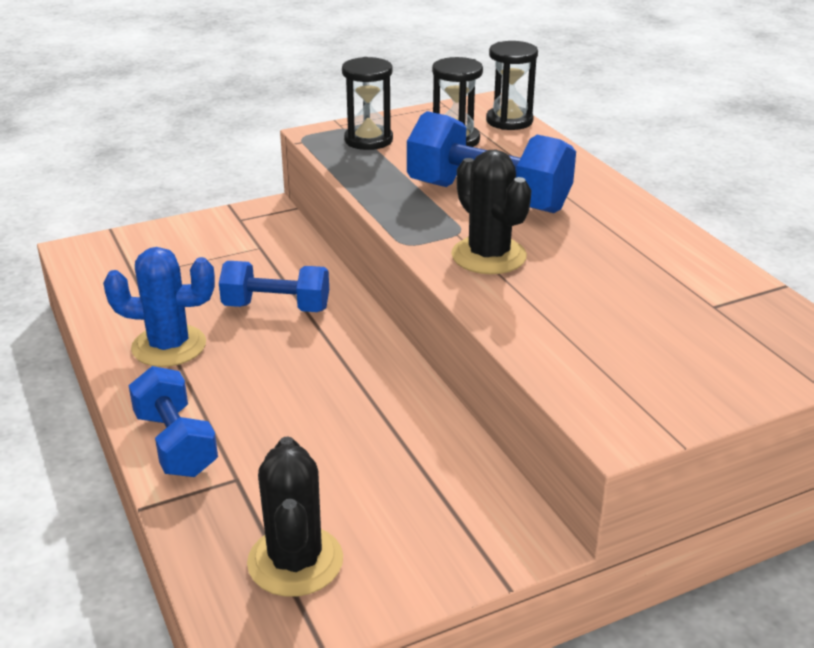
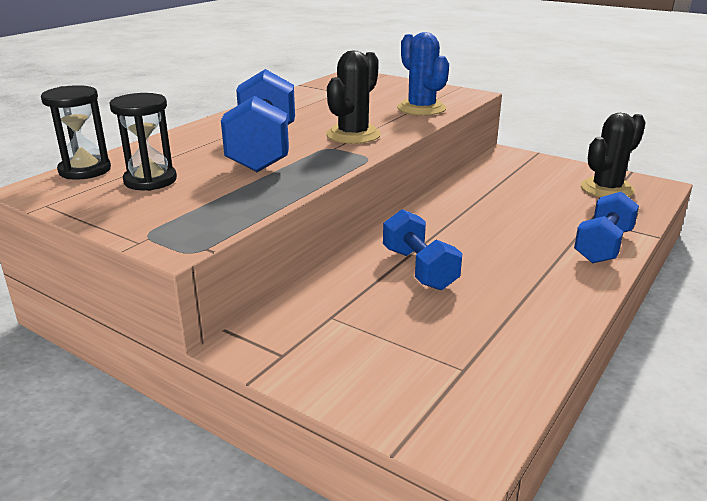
camera: 120 degrees left, 5 degrees down
(169, 346) = (529, 293): blue cactus -> blue cactus (421, 108)
(368, 140) = (178, 215): black hourglass -> none

